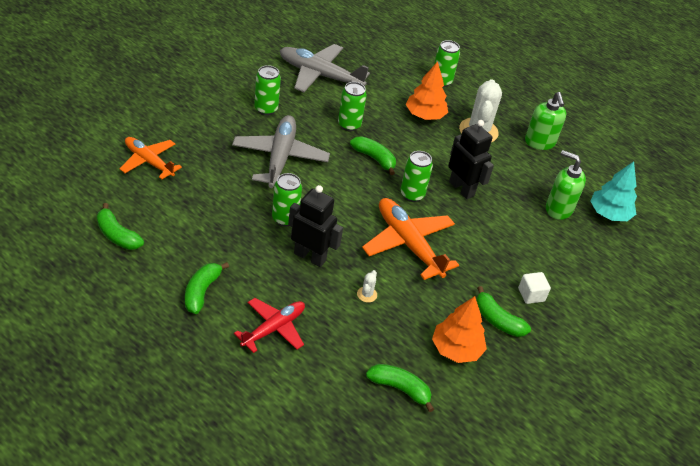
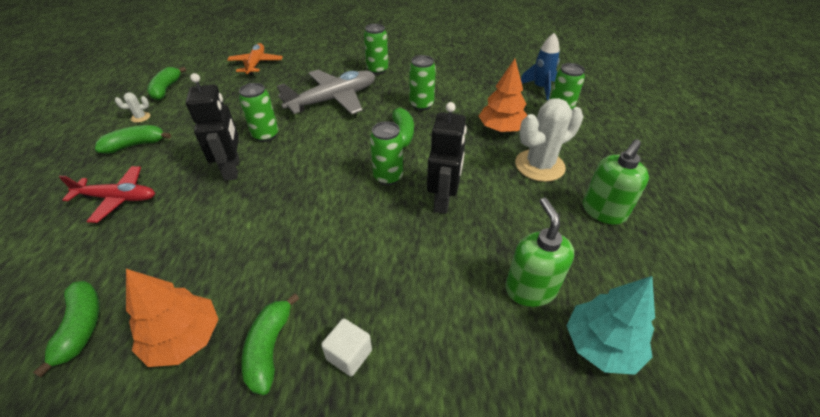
camera: 55 degrees right, 0 degrees up
(320, 75) = (452, 68): grey plane -> none
(367, 294) = (214, 225): white cactus -> white cactus (140, 117)
(403, 63) = (540, 88): none -> blue rocket
(408, 244) = (317, 212): orange plane -> none

